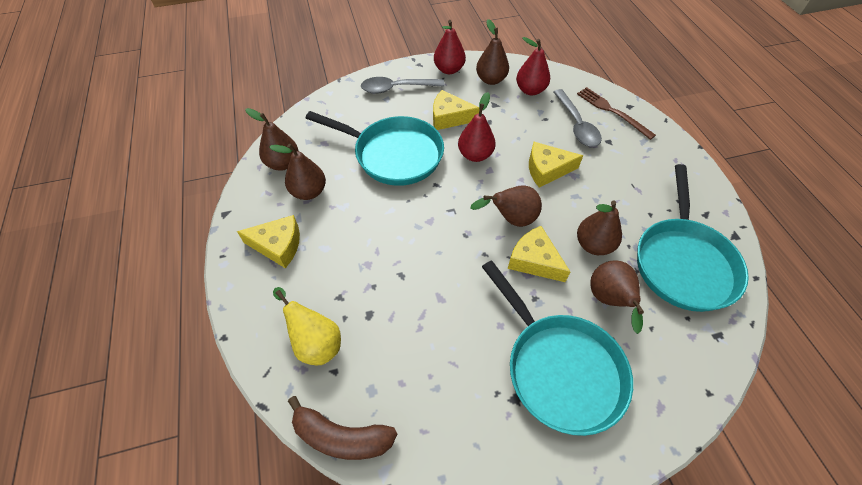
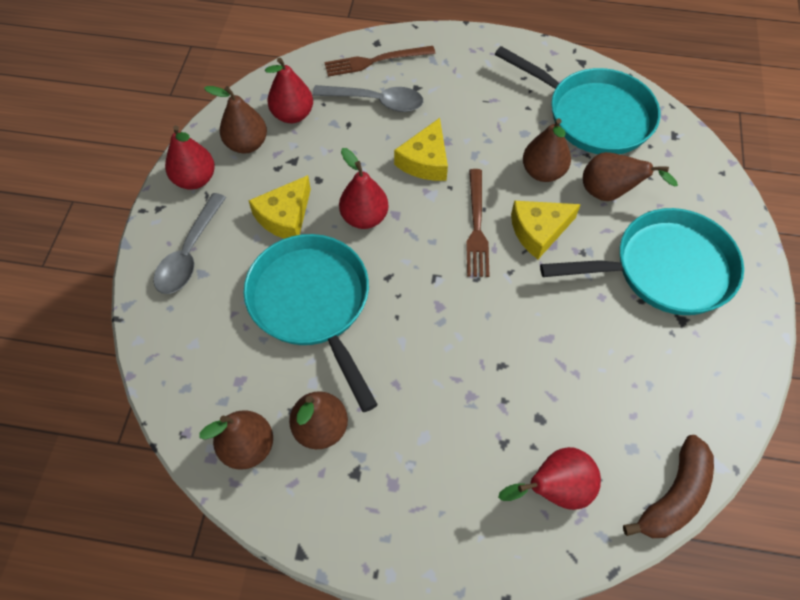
camera: 65 degrees left, 5 degrees up
(278, 245) = (393, 494): yellow cheese -> none
(316, 342) = (554, 489): yellow pear -> red pear
(393, 154) = (312, 304): turquoise pan -> turquoise pan turned 75 degrees counterclockwise
(511, 219) = (476, 226): brown pear -> brown fork

